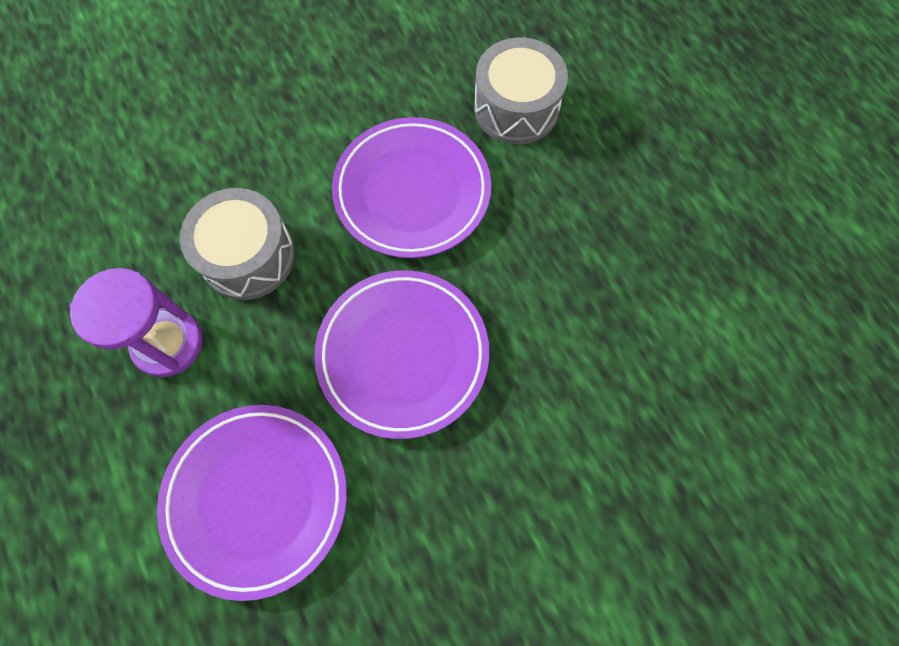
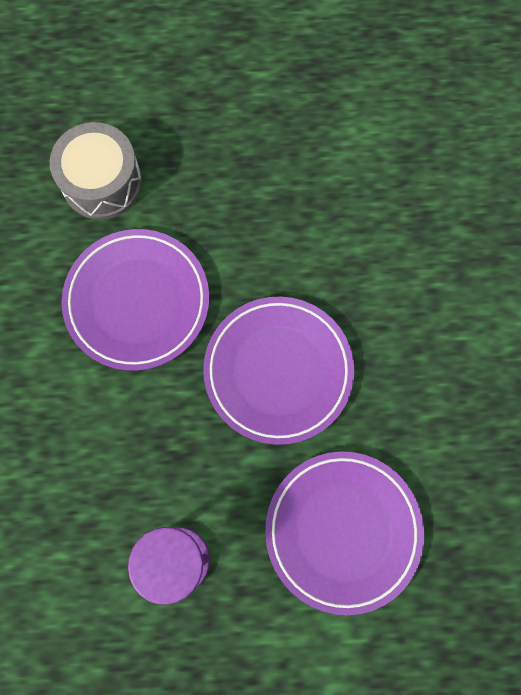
camera: 65 degrees left, 5 degrees up
(248, 256) = (129, 463): grey drum -> none

